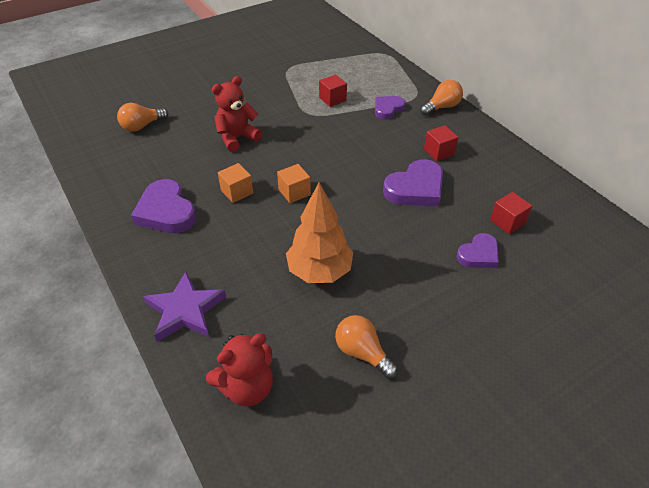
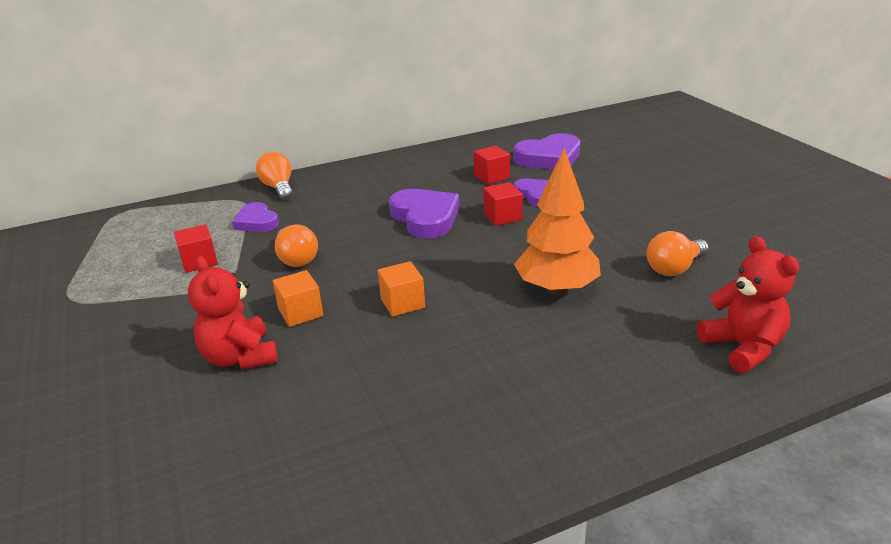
camera: 80 degrees left, 15 degrees down
(142, 126) = (111, 496): orange light bulb -> orange light bulb (296, 258)
(166, 211) = (408, 439): purple heart -> purple heart (549, 158)
(185, 310) = (630, 405): purple star -> none
(237, 192) = (382, 357): orange cube -> orange cube (300, 312)
(439, 152) = (365, 198): red cube -> red cube (502, 217)

